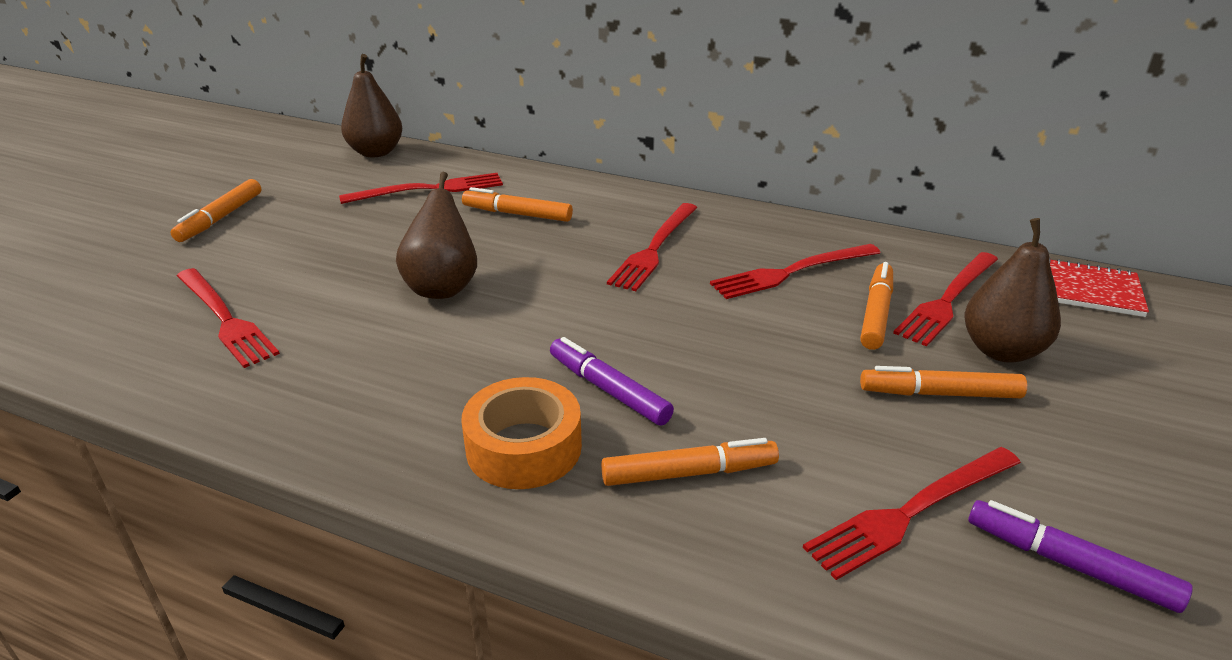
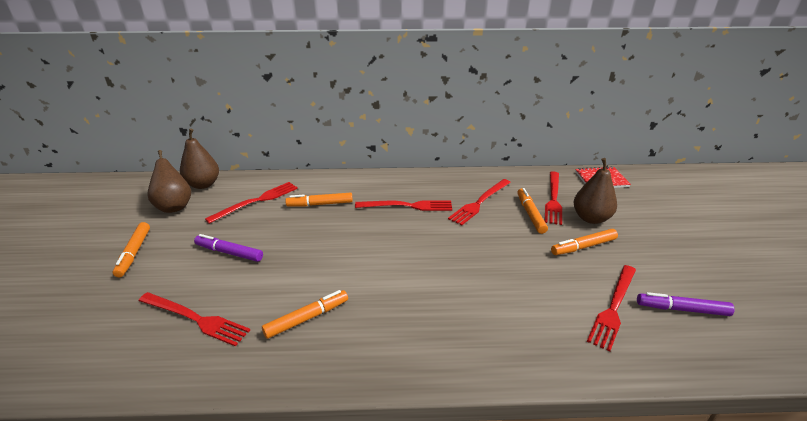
camera: 25 degrees left, 0 degrees up
(442, 287) = (313, 260): brown pear -> brown pear (174, 206)
(524, 447) = (430, 338): orange tape -> none
(608, 390) = (445, 292): purple marker -> purple marker (229, 252)
(655, 248) = (407, 206): red fork -> red fork turned 90 degrees counterclockwise
(689, 473) = (514, 322): orange marker -> orange marker (307, 318)

